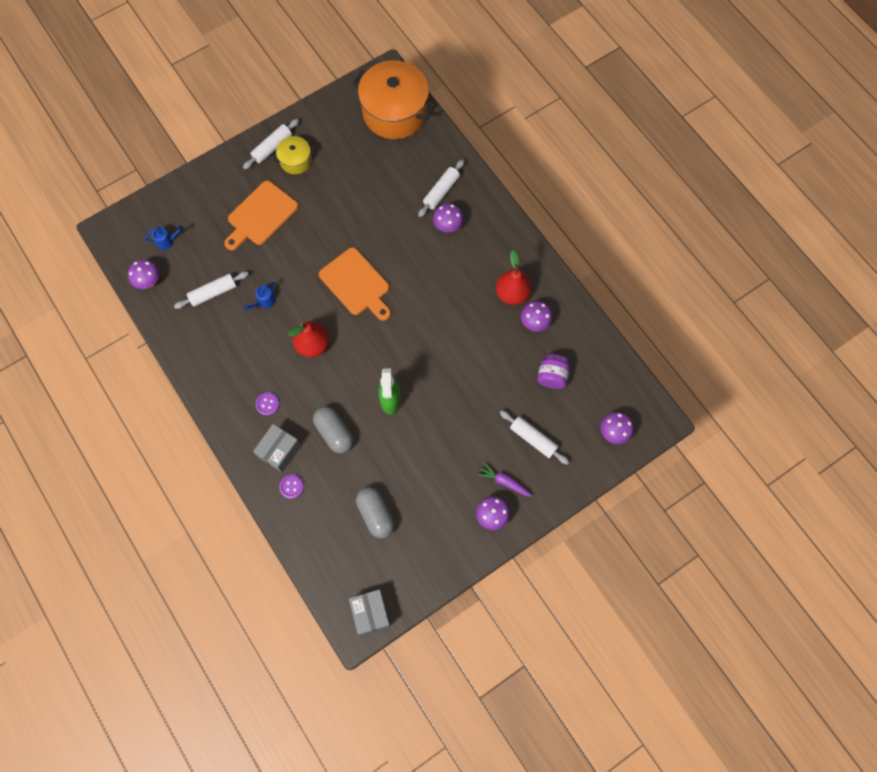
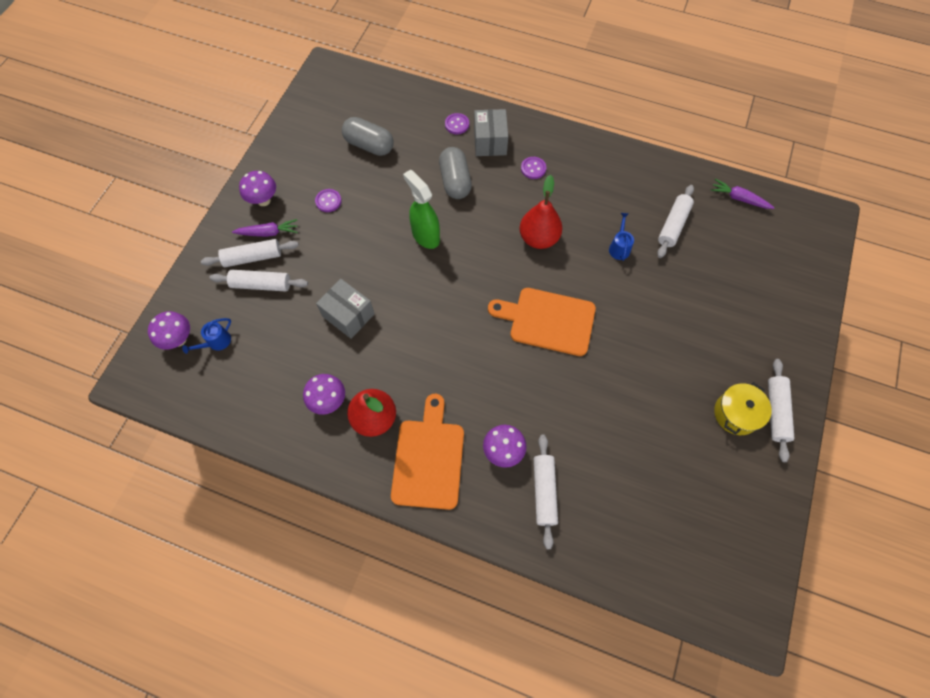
camera: 145 degrees right, 5 degrees down
(149, 281) = (738, 198): purple mushroom -> purple carrot
(167, 241) = (765, 242): blue watering can -> blue watering can (216, 342)
(260, 215) = (708, 326): orange cutting board -> orange cutting board (428, 459)
(334, 433) = (455, 181): grey capsule -> grey capsule turned 60 degrees clockwise
(370, 613) = (323, 84): grey box -> grey box (348, 315)
(395, 112) = (688, 566): orange pot -> none
(442, 480) = (328, 201): none -> purple button
(527, 467) = (252, 257): none -> white rolling pin
(552, 376) = (276, 356): purple jar -> none

